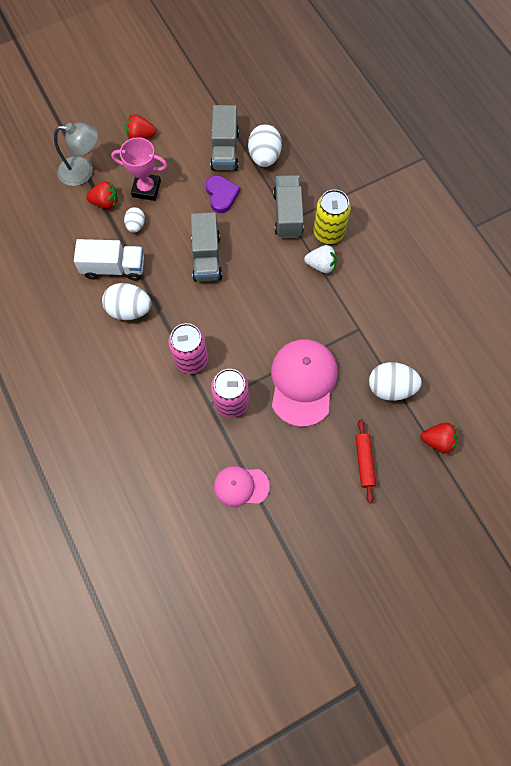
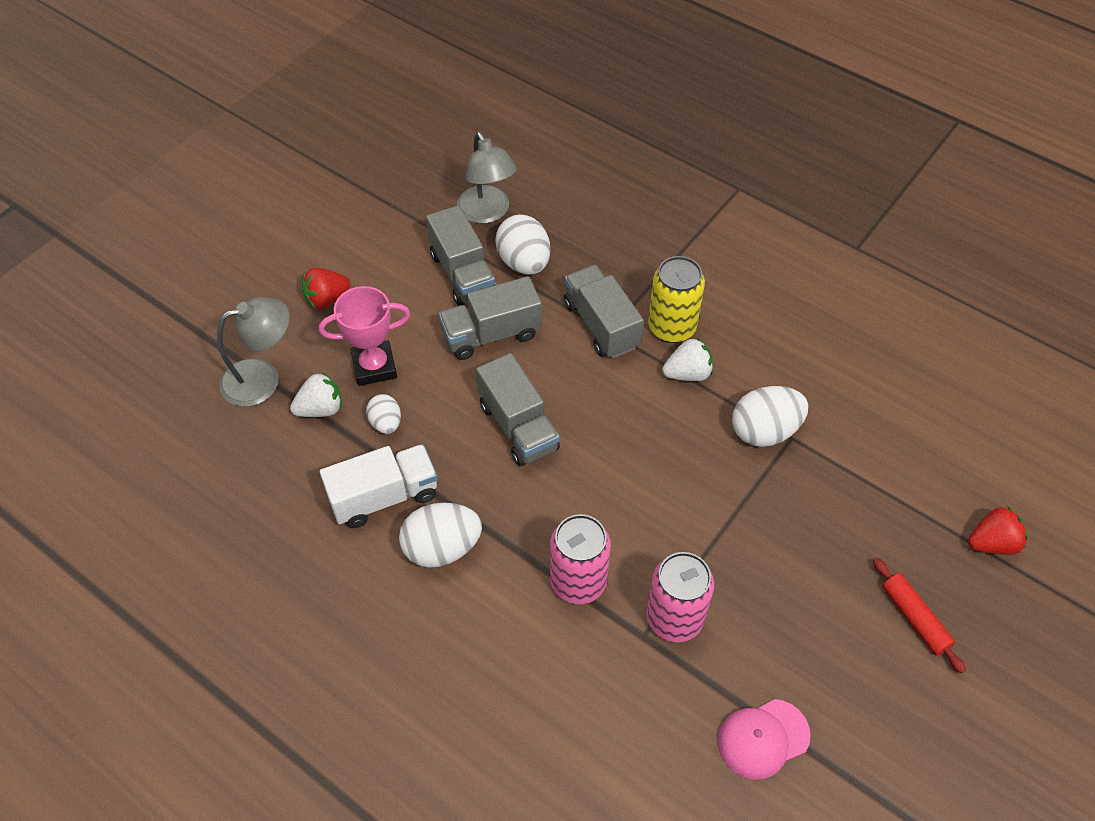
camera: 25 degrees left, 15 degrees down
(105, 202) = (321, 409): red strawberry -> white strawberry
(221, 195) = (491, 334): purple heart -> grey truck
(260, 116) = (487, 213): none -> grey lamp
(303, 382) = (760, 543): pink cap -> none
(390, 387) = (884, 498): white egg -> white egg (764, 431)

